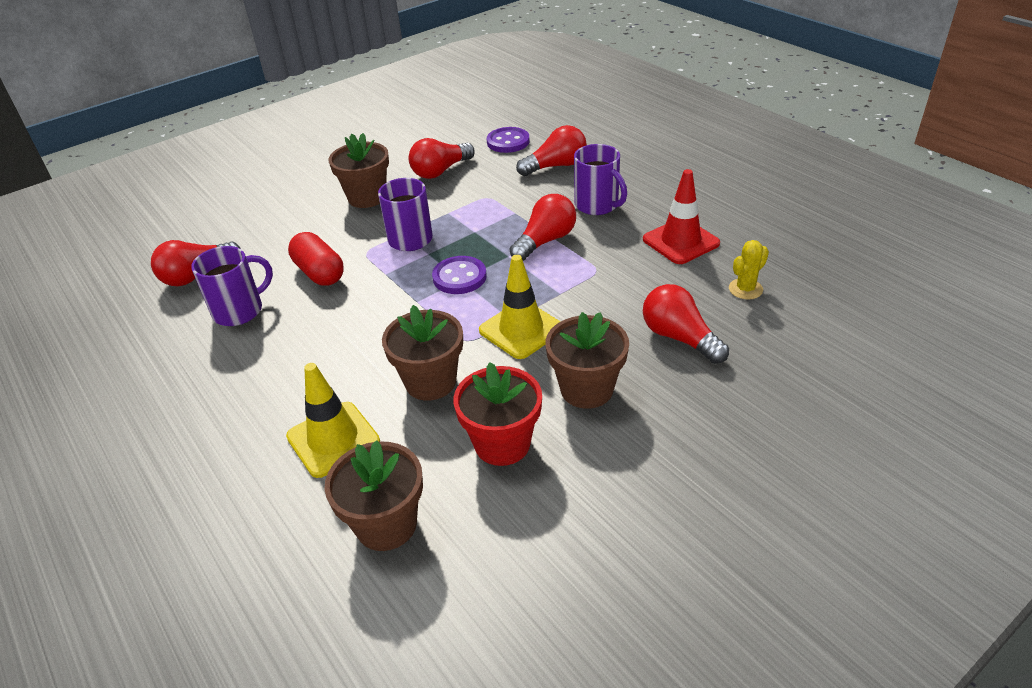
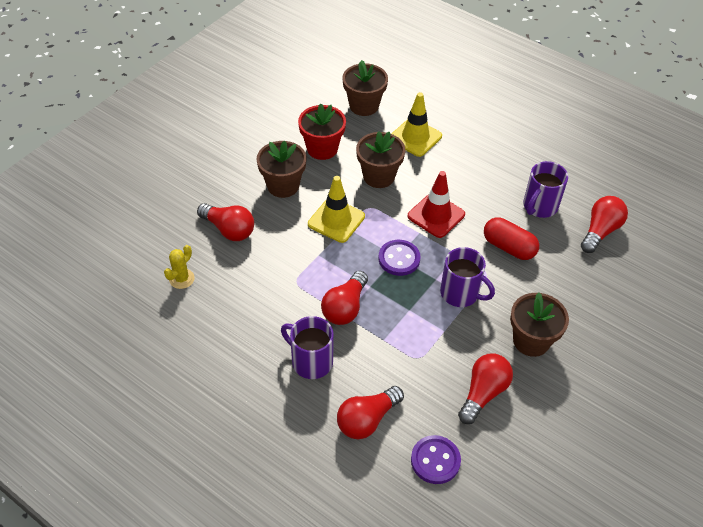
camera: 160 degrees right, 10 degrees up
(680, 241) = (232, 323): red traffic cone -> red traffic cone (436, 215)

